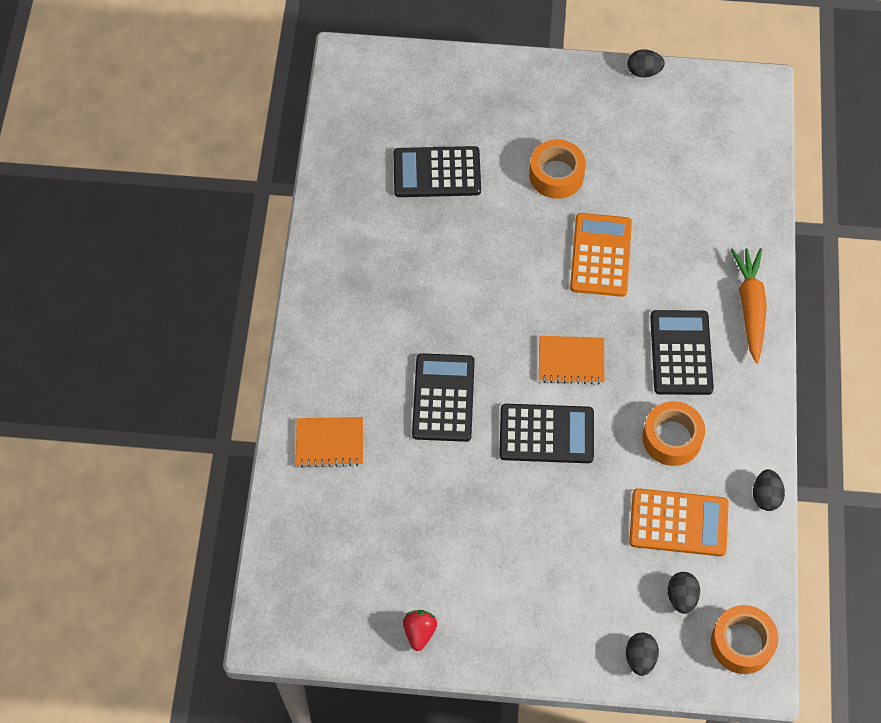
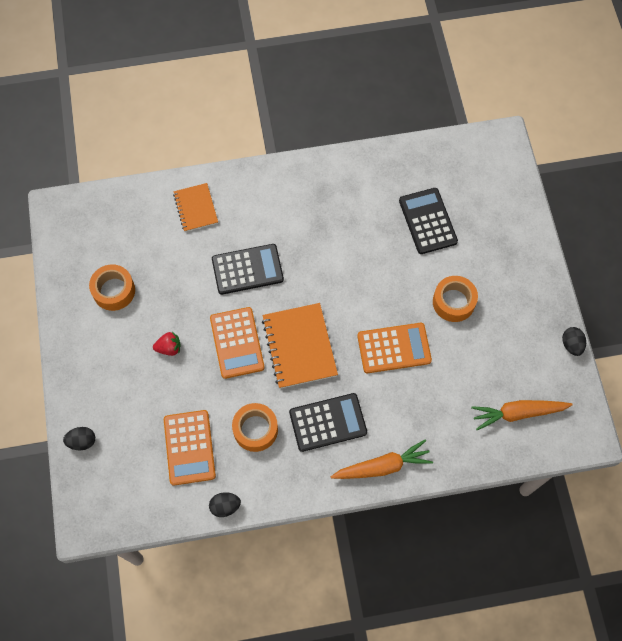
camera: 75 degrees right, 5 degrees up
(419, 632) = (73, 296): red strawberry -> red strawberry (169, 348)
(546, 434) = (237, 343): black calculator -> orange calculator
(571, 361) = (299, 346): orange notebook -> orange notebook, size x1.61
(681, 597) = (133, 461): black egg -> none
(715, 149) = (518, 413): none -> orange carrot
(742, 643) = (106, 510): orange tape -> orange tape (114, 291)

